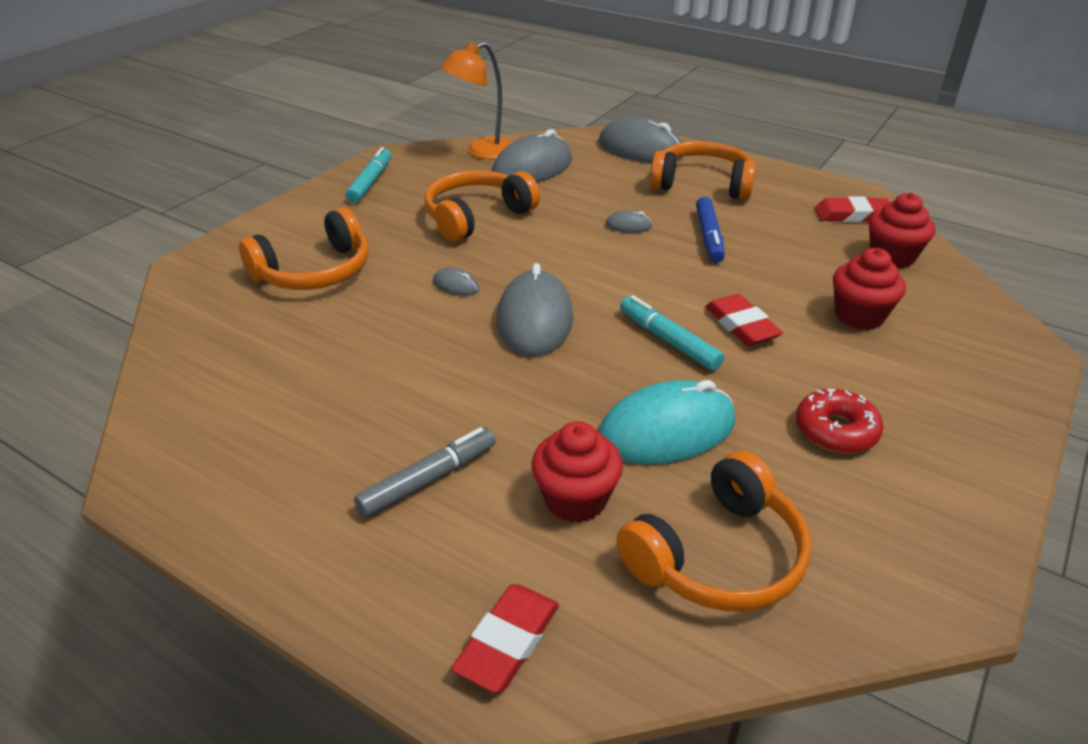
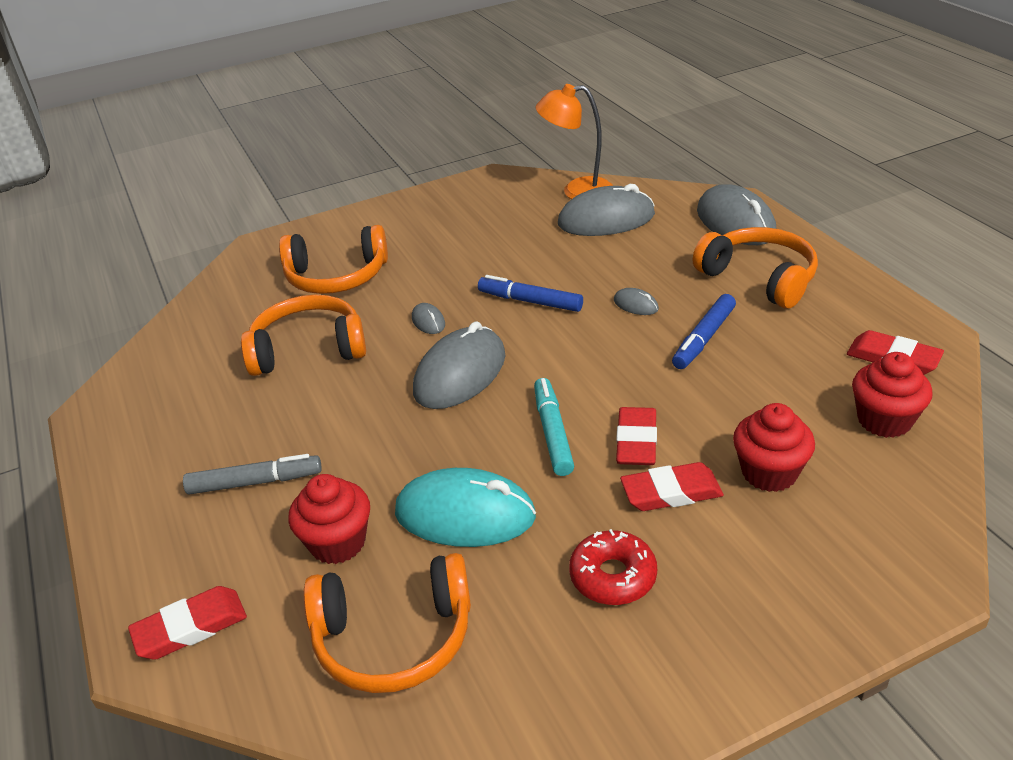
camera: 35 degrees right, 0 degrees up
(370, 182) = (453, 201): turquoise marker -> none
(477, 217) = (508, 259): orange headphones -> orange headphones (308, 349)
(535, 245) = (530, 301): none -> blue marker
(808, 353) = (671, 492): none -> red eraser

